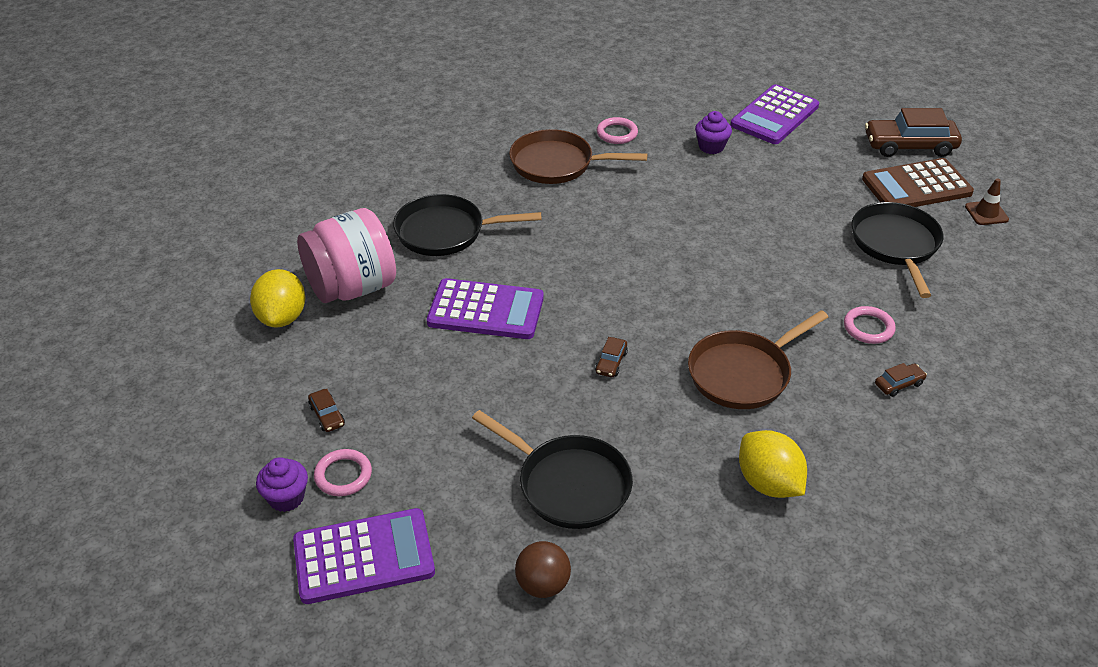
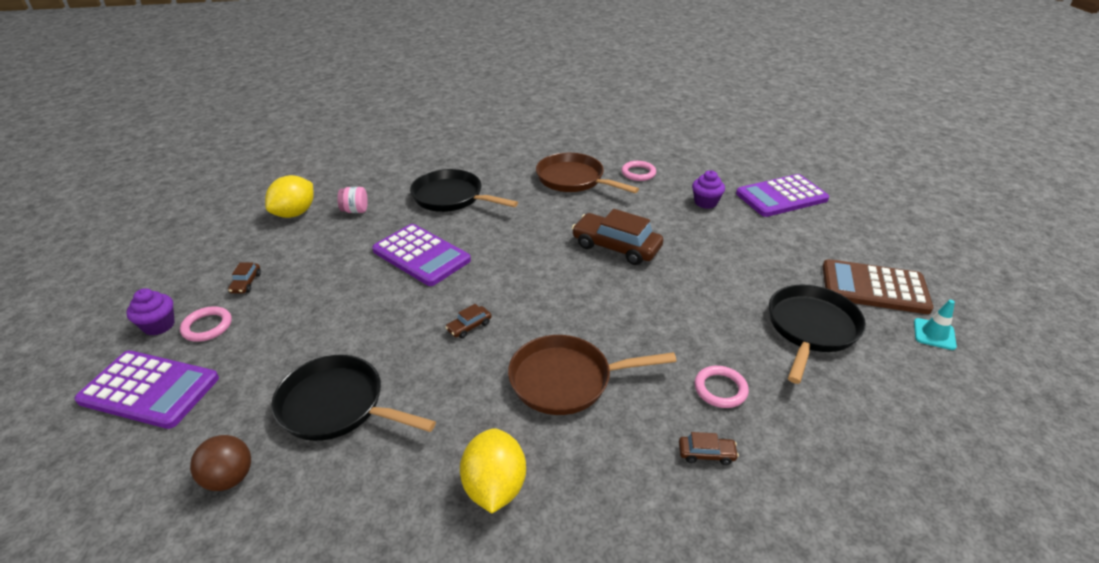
camera: 30 degrees right, 5 degrees down
(352, 287) = (355, 211): pink jar -> pink jar, size x0.41
(568, 484) = (337, 406): black pan -> black pan turned 135 degrees clockwise
(909, 146) = (894, 254): brown car -> brown car (616, 247)
(986, 213) = (934, 334): brown traffic cone -> turquoise traffic cone

